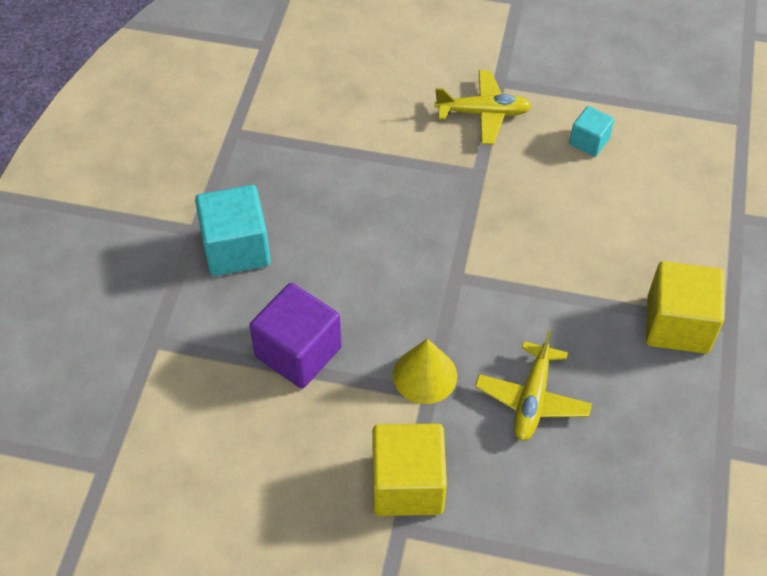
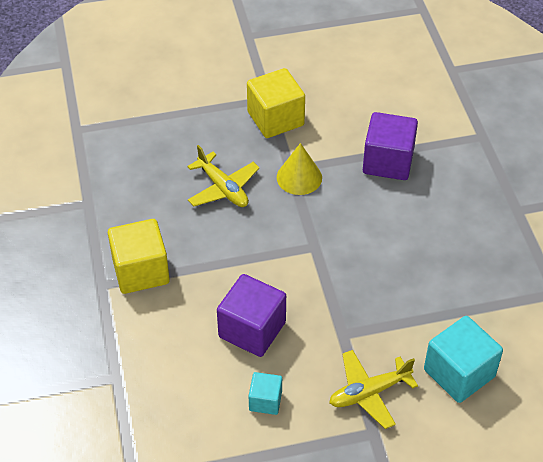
camera: 155 degrees right, 5 degrees down
(236, 248) = (479, 208): turquoise cube -> turquoise cube (459, 373)
(532, 399) = (223, 188): yellow plane -> yellow plane turned 150 degrees clockwise
(572, 211) = (252, 330): none -> purple cube

